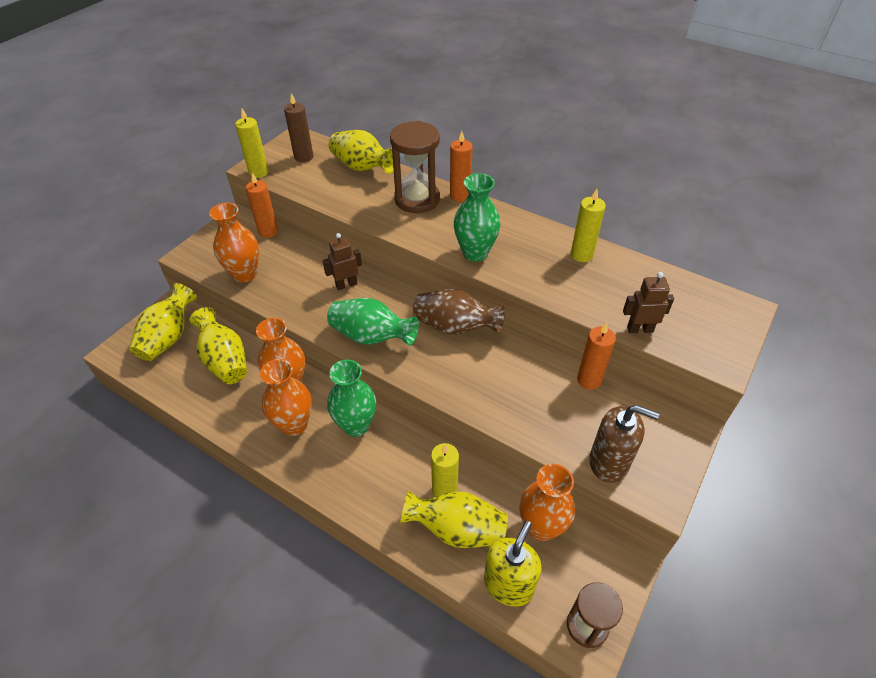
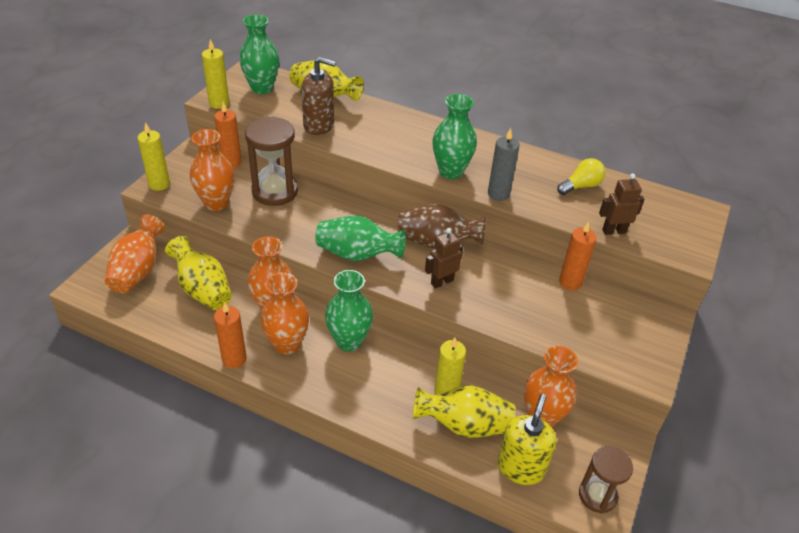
camera: 10 degrees left, 5 degrees down
(169, 337) = (138, 270): yellow vase -> orange vase
(304, 157) = (262, 88): brown candle -> green vase
(346, 284) = (322, 209): brown robot -> brown robot (442, 282)
(417, 199) = (384, 125): brown hourglass -> brown hourglass (275, 191)
(460, 196) = (425, 121): orange candle -> orange candle (234, 359)
(521, 280) = (498, 194): none -> grey candle
(581, 255) = (550, 170): yellow candle -> yellow candle (159, 184)
(609, 462) = (600, 350): brown soap dispenser -> brown soap dispenser (319, 125)
(612, 275) = (581, 186): none -> yellow light bulb

